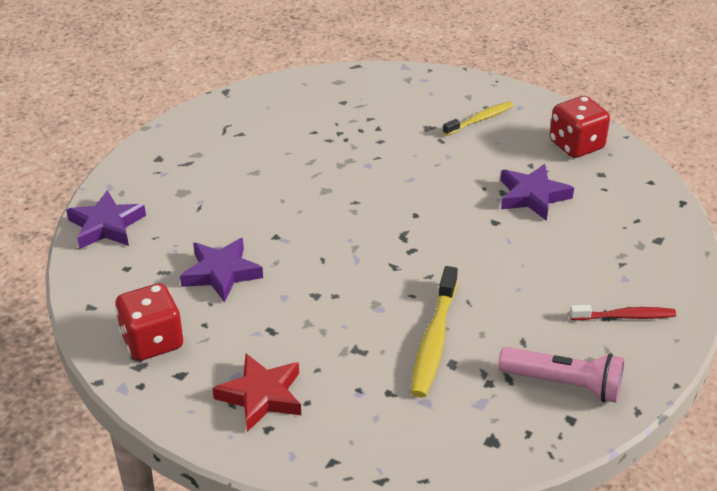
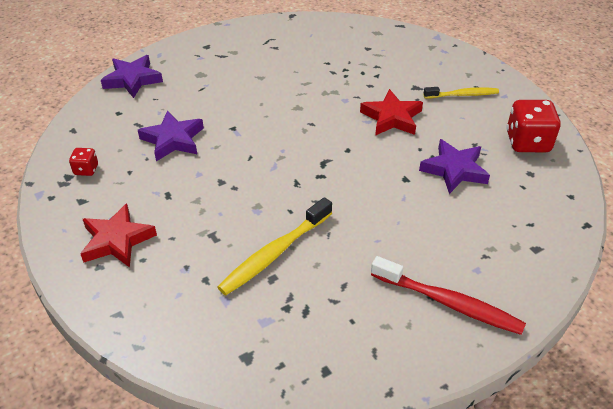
camera: 30 degrees right, 5 degrees up
(152, 341) = (86, 170): red dice -> red dice, size x0.51
(431, 167) = (391, 118): none -> red star
(564, 384) = (346, 337): pink flashlight -> none
(625, 316) = (449, 303): red toothbrush -> red toothbrush, size x1.55

